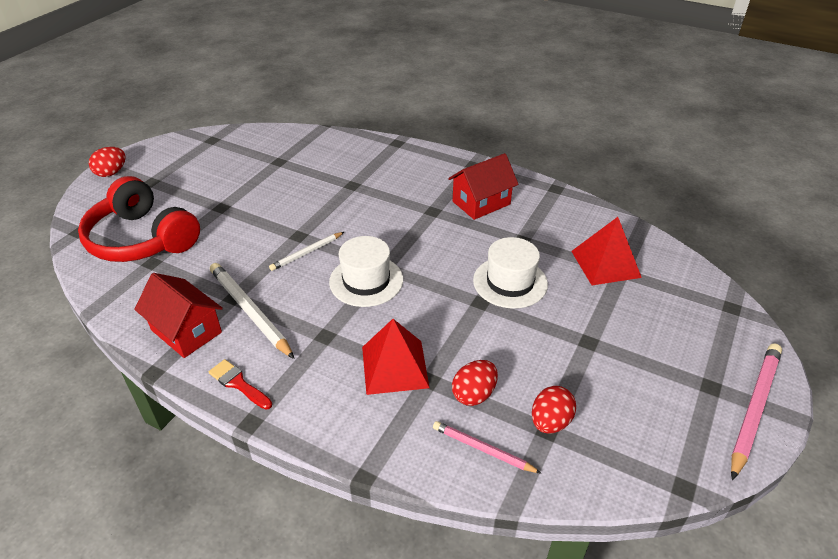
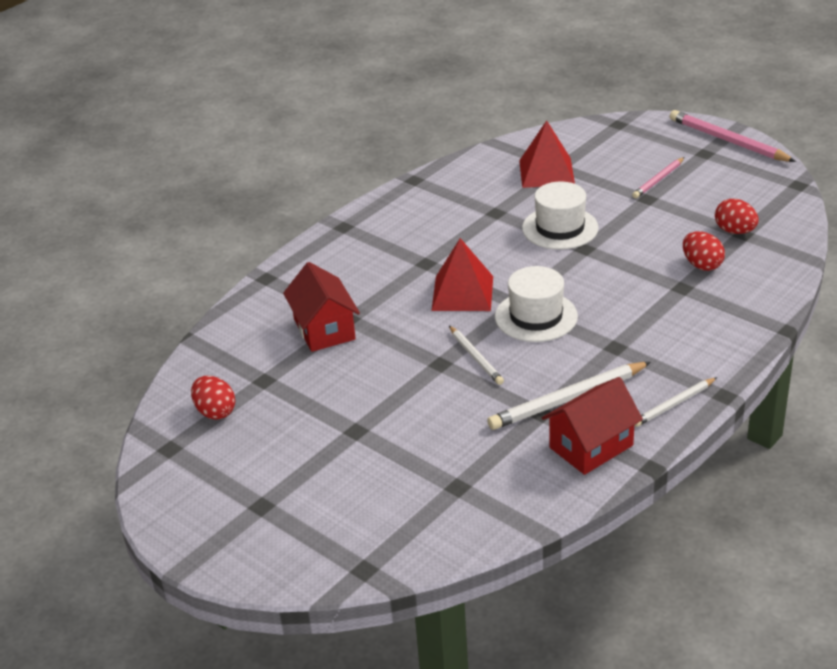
camera: 75 degrees left, 5 degrees down
(111, 173) = (216, 553): red egg -> red egg (215, 412)
(142, 239) = (404, 500): red headphones -> none
(238, 383) = (674, 404): red brush -> white pencil
(394, 367) = (664, 306): red pyramid -> red pyramid (462, 293)
(481, 203) = (423, 229): red house -> red house (324, 329)
(482, 449) = (761, 267): pink pencil -> pink pencil (658, 180)

